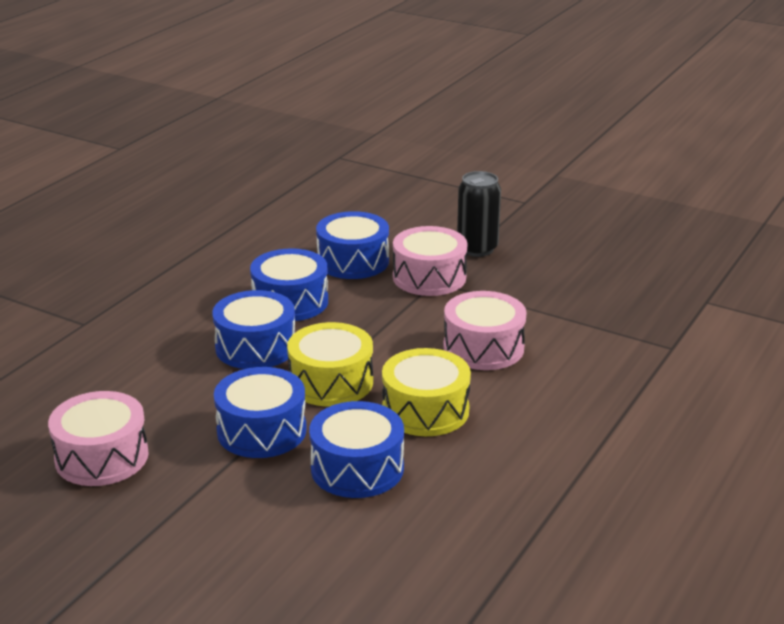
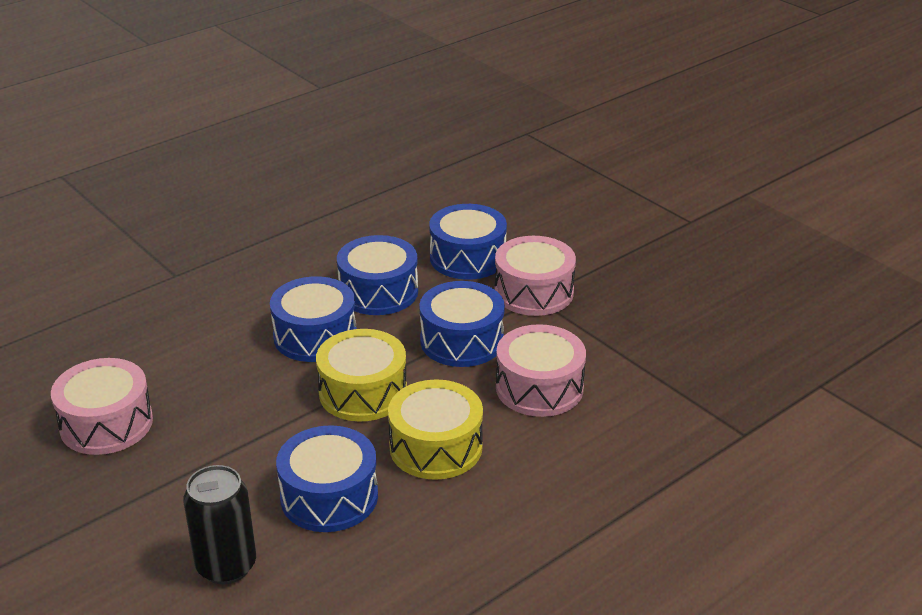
camera: 20 degrees right, 5 degrees up
(261, 431) = (265, 431): blue drum -> blue drum (462, 341)
(477, 249) = (604, 268): black can -> black can (226, 566)

